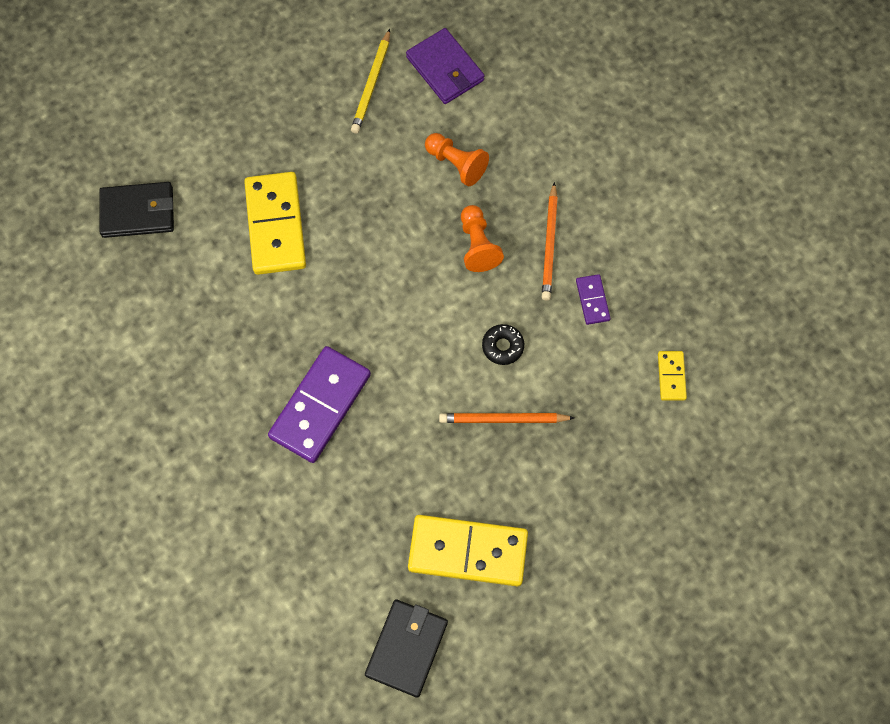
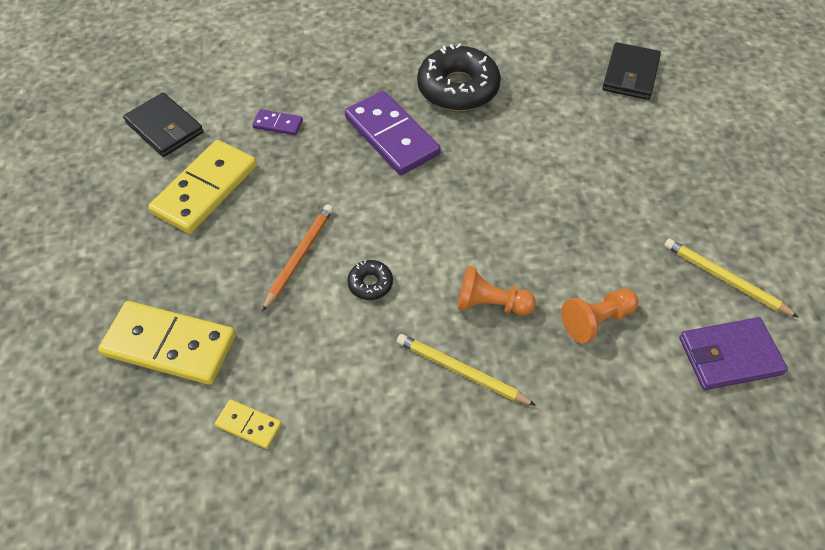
camera: 115 degrees right, 15 degrees down
(223, 369) = (458, 88): none -> black donut
(276, 225) = (581, 156): yellow domino -> yellow domino (169, 345)
(549, 244) = (461, 371): orange pencil -> yellow pencil
(592, 300) = (376, 385): purple domino -> purple domino (278, 124)

